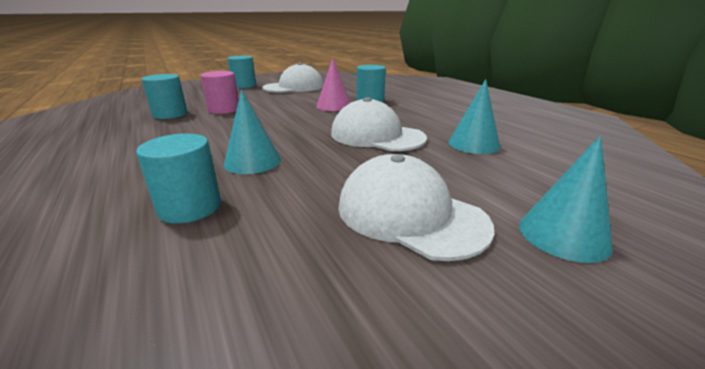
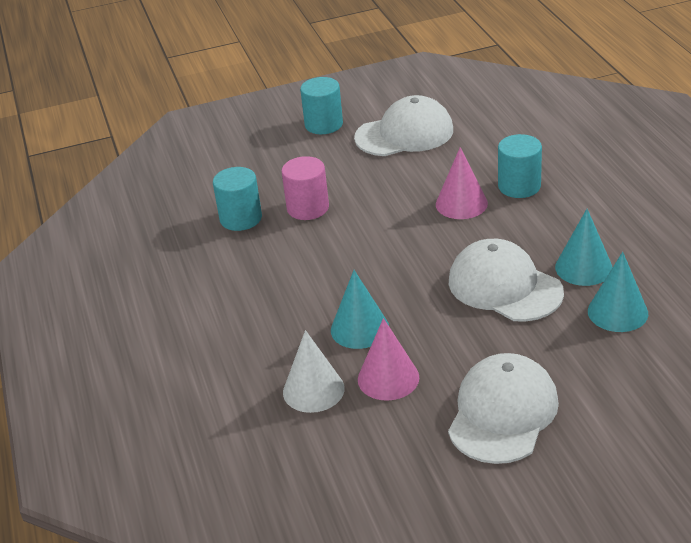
camera: 15 degrees right, 10 degrees up
(190, 207) = (313, 390): turquoise cylinder -> white cone
(278, 193) = (388, 378): none -> pink cone
(410, 214) = (503, 413): white cap -> white cap turned 60 degrees clockwise
(563, 235) = (623, 445): turquoise cone -> turquoise cone (583, 267)

